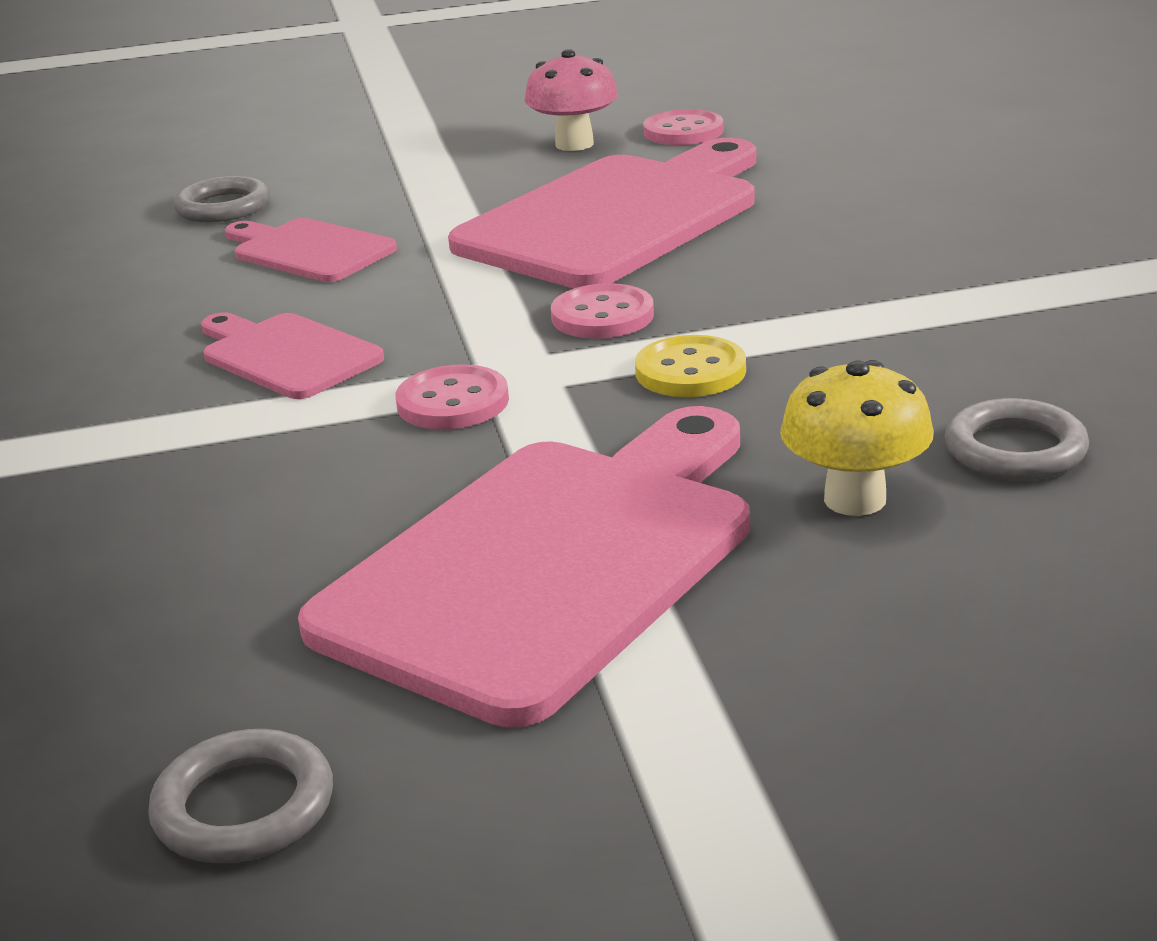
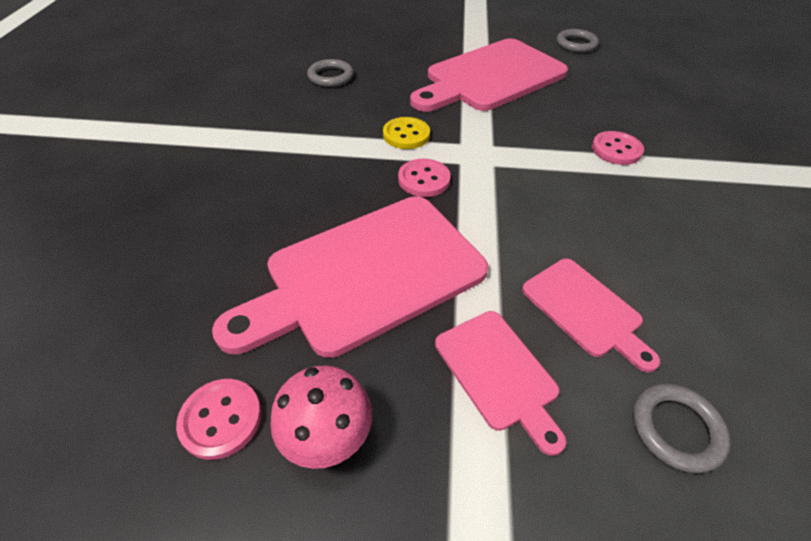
camera: 165 degrees left, 20 degrees up
(286, 355) = (586, 198): pink cutting board -> pink cutting board (498, 373)
(453, 402) = (508, 145): pink button -> pink button (616, 150)
(855, 499) = (392, 74): yellow mushroom -> none

